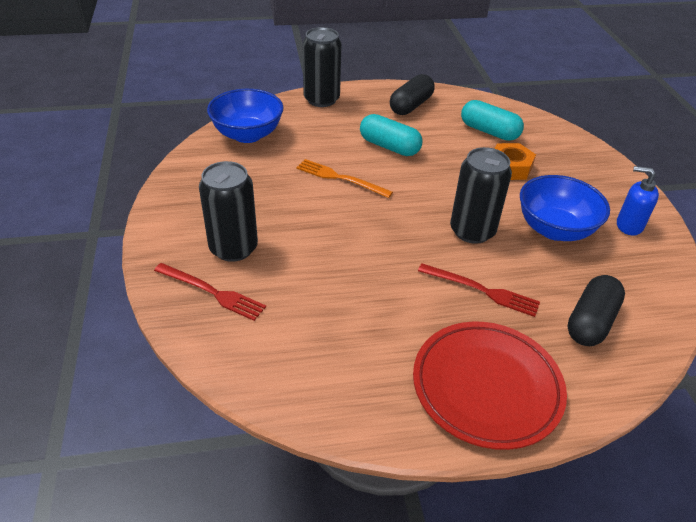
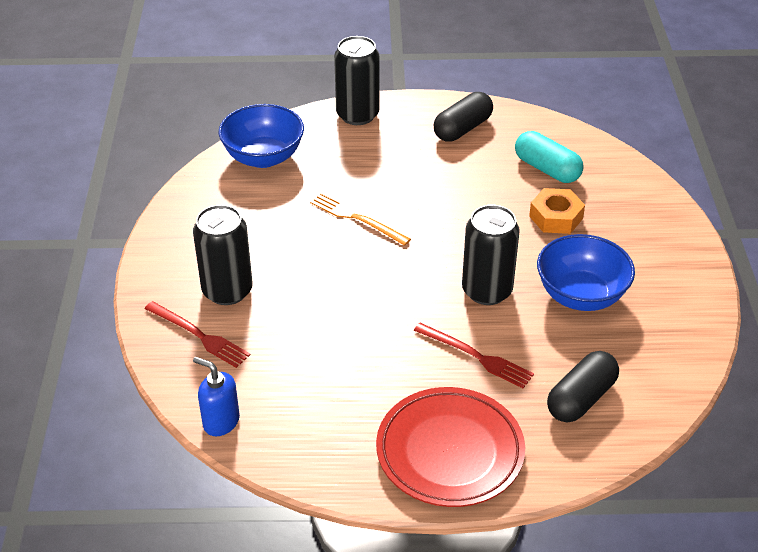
camera: 10 degrees right, 0 degrees up
(389, 146) = (422, 182): turquoise capsule -> none
(628, 226) = (668, 297): blue soap dispenser -> blue soap dispenser (221, 422)

